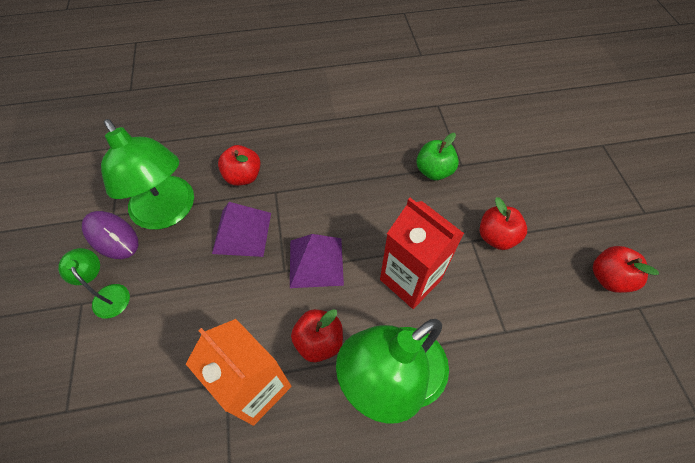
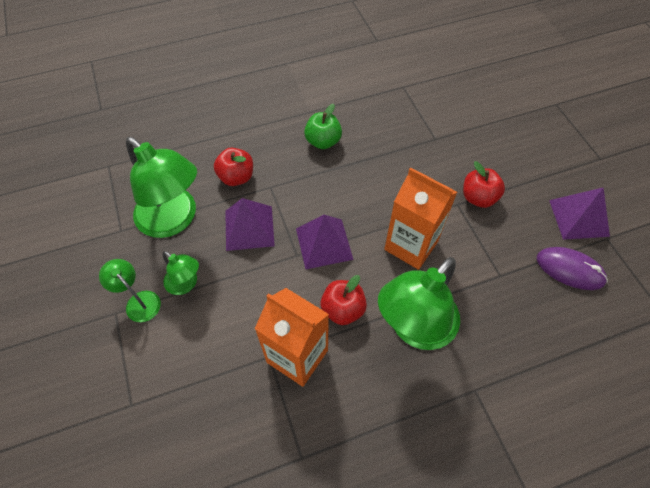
camera: 10 degrees left, 0 degrees up
(111, 236) = (125, 249): purple mouse -> purple mouse (570, 269)
(161, 284) = (186, 284): none -> green lamp
(410, 279) = (411, 245): red carton -> orange carton
(434, 171) = (412, 148): green apple -> green apple (323, 141)
(608, 278) = (578, 218): red apple -> purple pyramid

